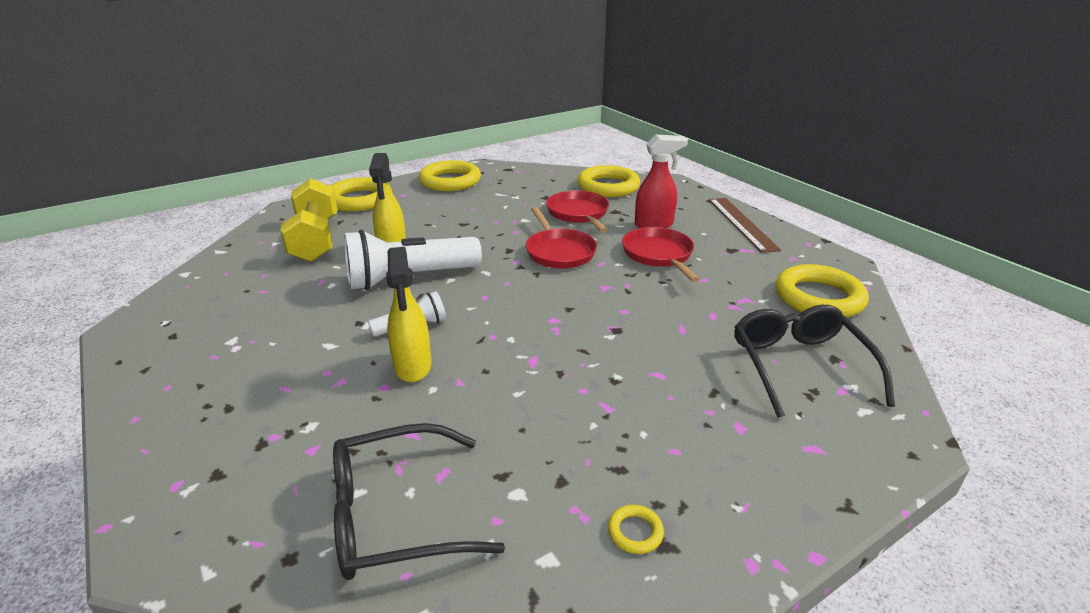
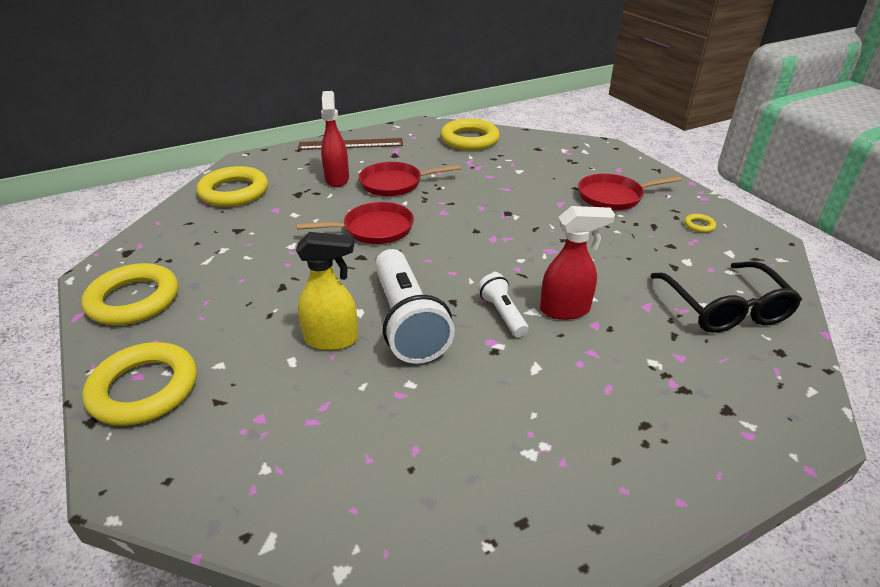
camera: 85 degrees left, 5 degrees up
(316, 239) = (273, 419): yellow dumbbell -> none
(413, 367) = (565, 310): yellow spray bottle -> red spray bottle
(578, 213) = (293, 213): red pan -> red pan (613, 196)
(799, 365) = (546, 159): black glasses -> none

